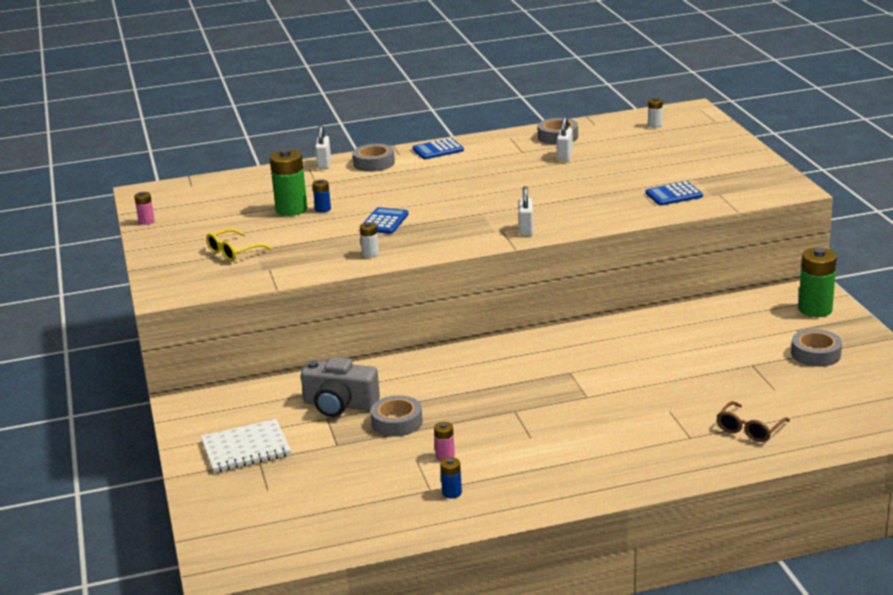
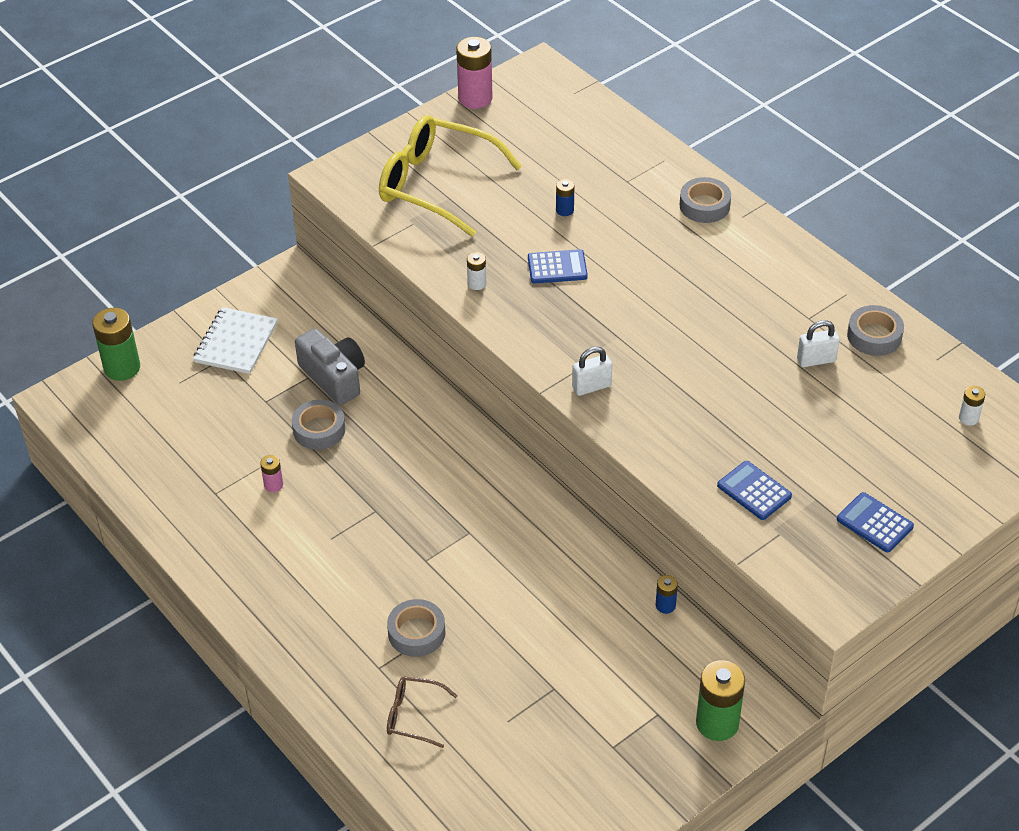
camera: 65 degrees right, 20 degrees up
(146, 221) = (475, 98): pink battery -> pink battery, size x2.01
(233, 252) = (436, 185): yellow glasses -> yellow glasses, size x2.15
(246, 449) = (236, 343): white notebook -> white notebook turned 60 degrees clockwise
(291, 209) = (552, 187): green battery -> green battery (122, 368)
(324, 164) = (680, 168): white padlock -> none
(340, 405) = (334, 377): grey camera -> grey camera turned 150 degrees clockwise
(438, 150) = (772, 244): blue calculator -> blue calculator (874, 523)
(452, 493) = (215, 510): blue battery -> blue battery (665, 605)
(815, 354) = (605, 744): grey tape -> grey tape (416, 633)

